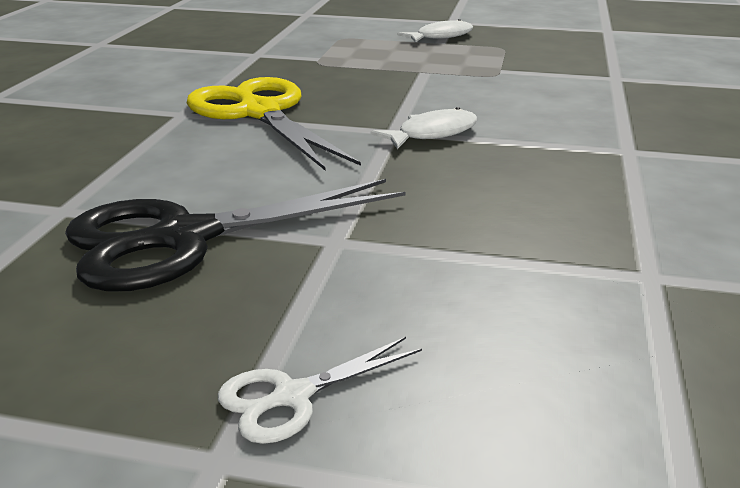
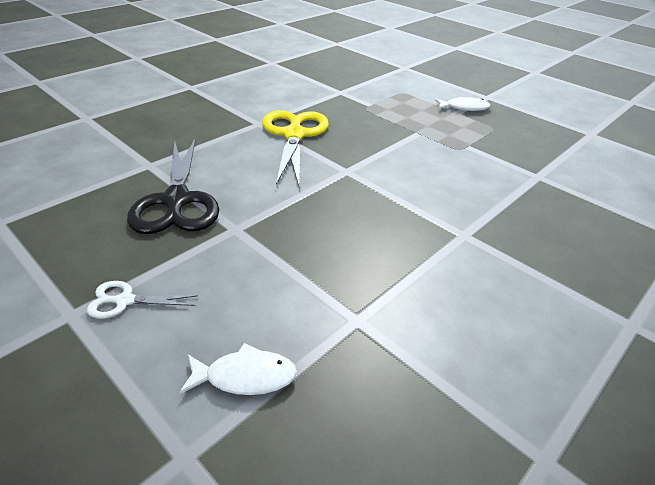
camera: 30 degrees right, 10 degrees up
(185, 238) = (177, 200): black scissors -> black scissors turned 105 degrees counterclockwise
(432, 134) = (364, 180): white fish -> white fish (245, 376)

